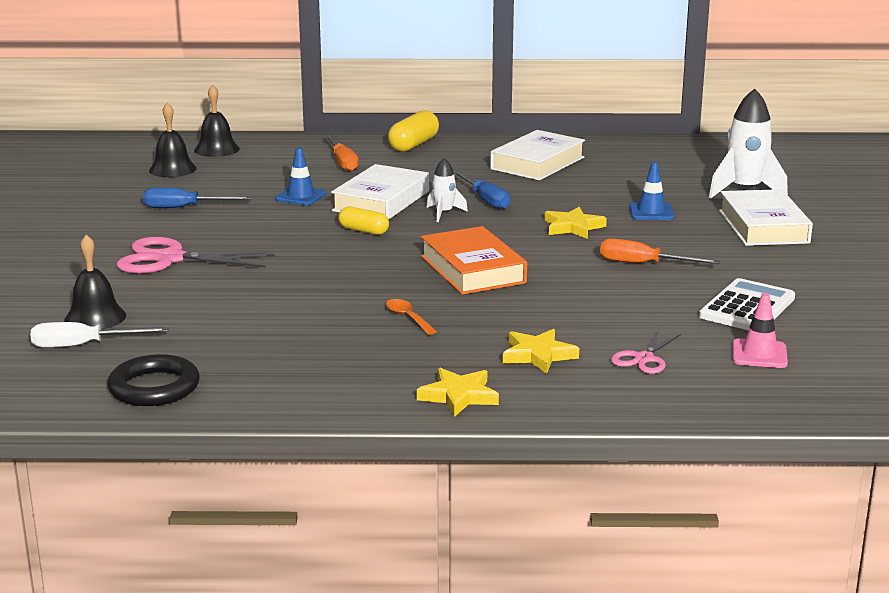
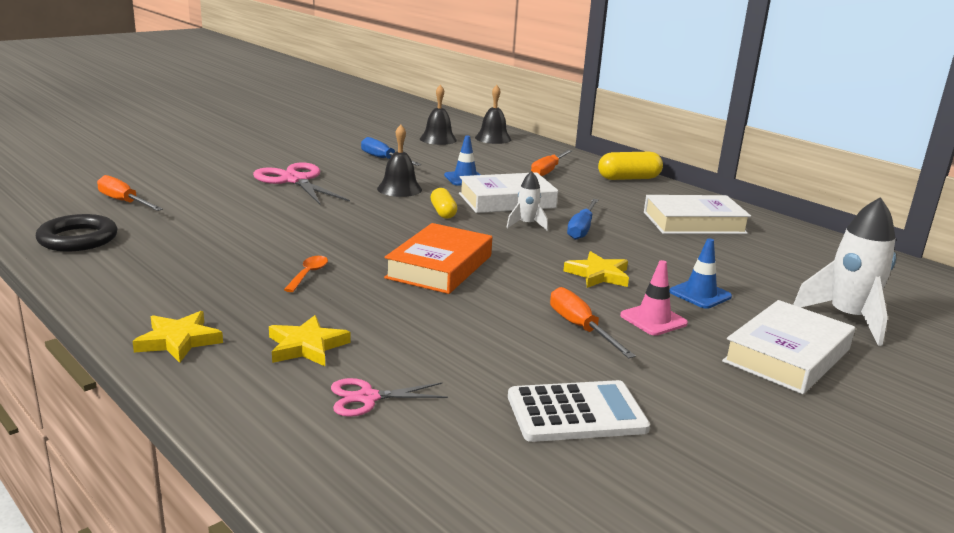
camera: 45 degrees right, 0 degrees up
(84, 345) = (124, 202): white screwdriver -> orange screwdriver
(95, 317) = (172, 191): black bell -> black bell (399, 189)
(759, 354) = (470, 460): pink traffic cone -> pink traffic cone (653, 319)

